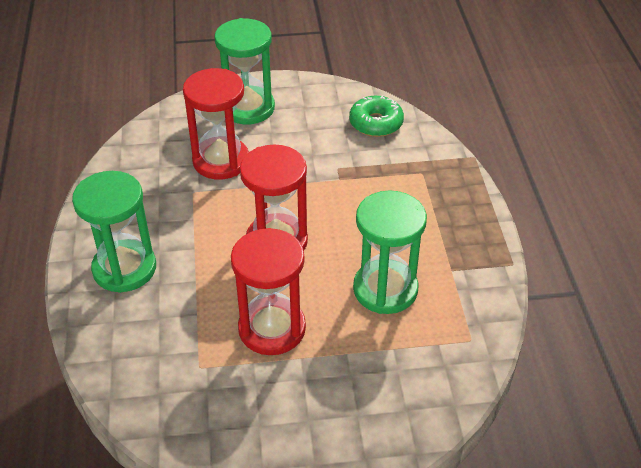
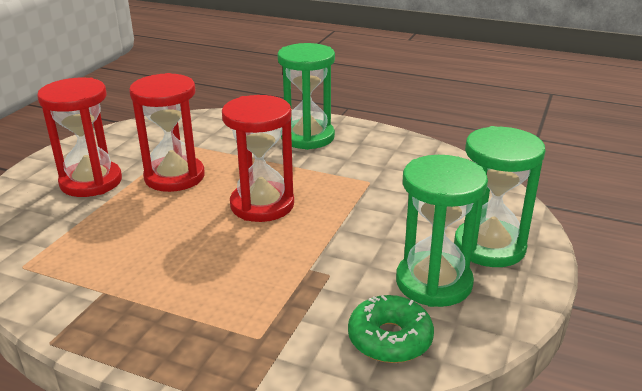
camera: 120 degrees right, 15 degrees down
(221, 161) = (404, 206): red hourglass -> red hourglass (91, 182)
(385, 289) = (137, 242): green hourglass -> green hourglass (433, 282)

